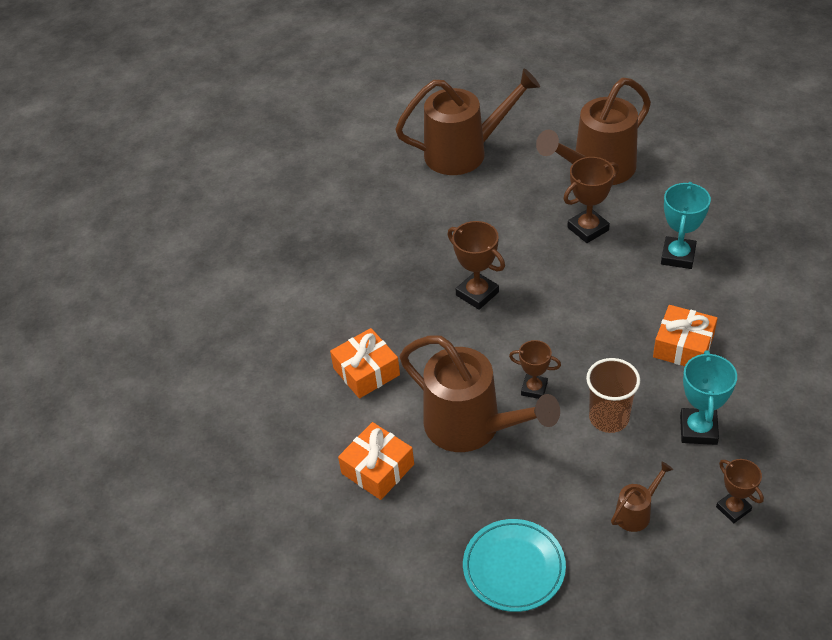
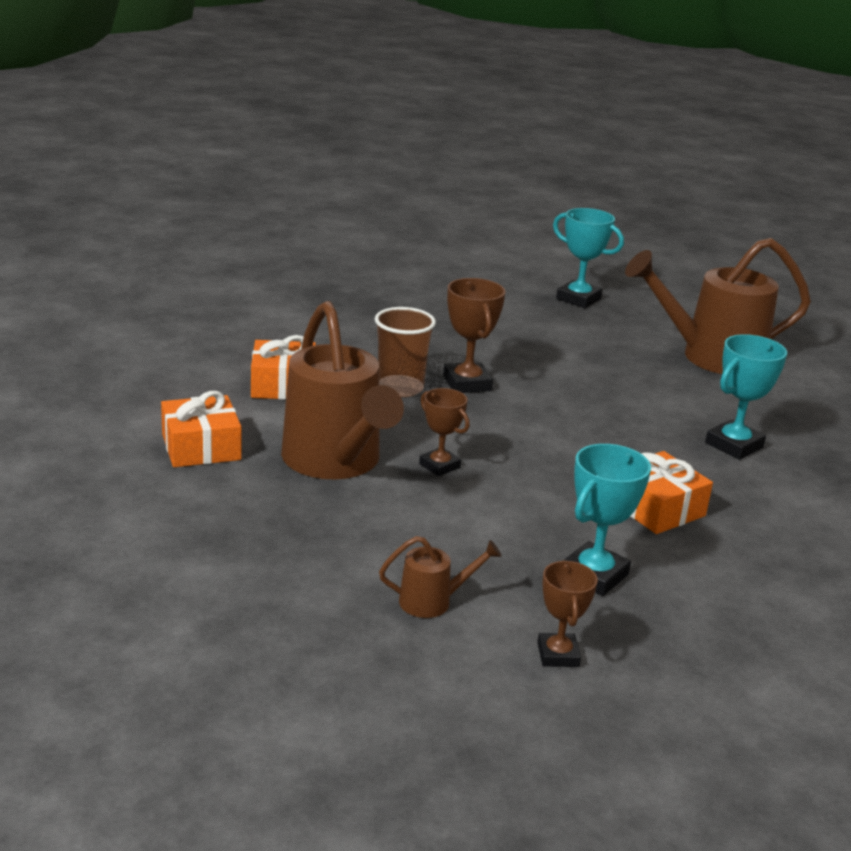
camera: 25 degrees right, 20 degrees down
(465, 152) = (578, 299): brown watering can -> turquoise trophy
(514, 568) = (237, 575): turquoise plate -> none
(588, 229) = (649, 389): brown trophy -> none
(609, 418) = (496, 520): brown cup -> brown cup (400, 388)

